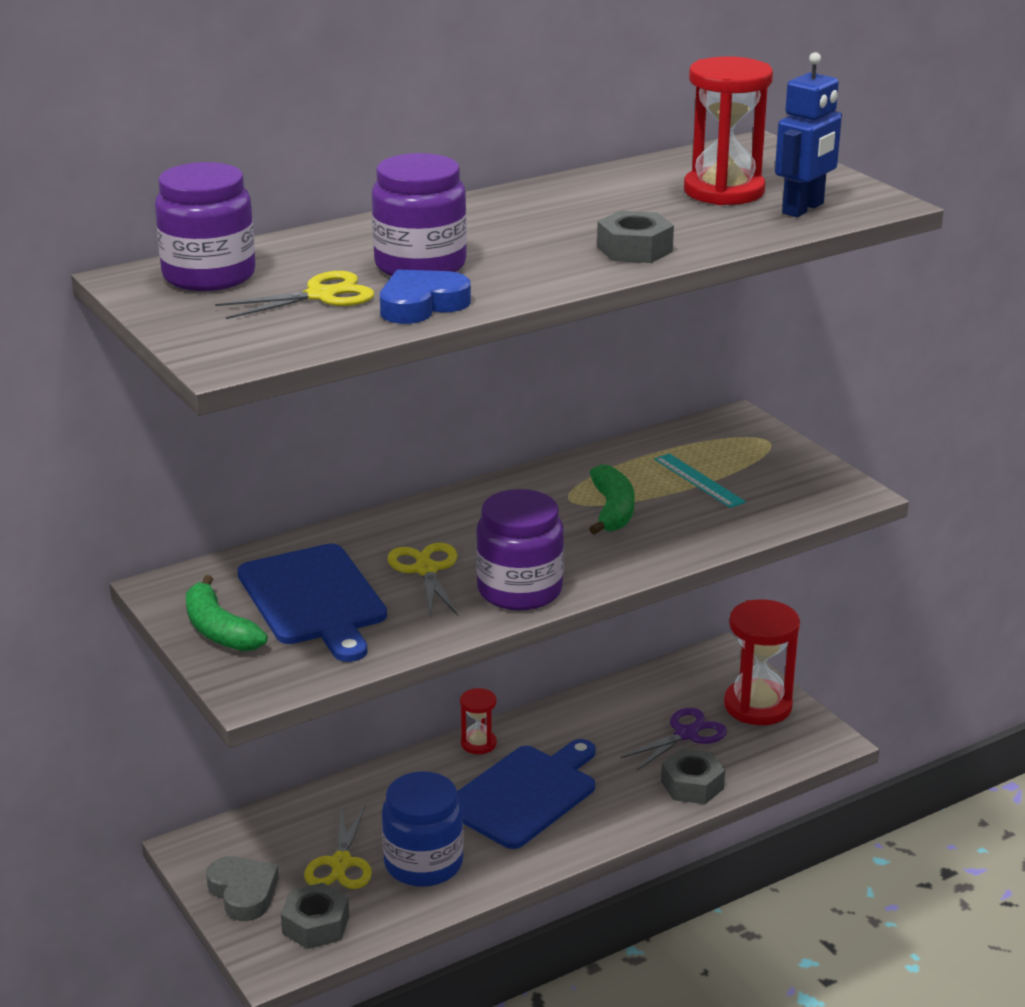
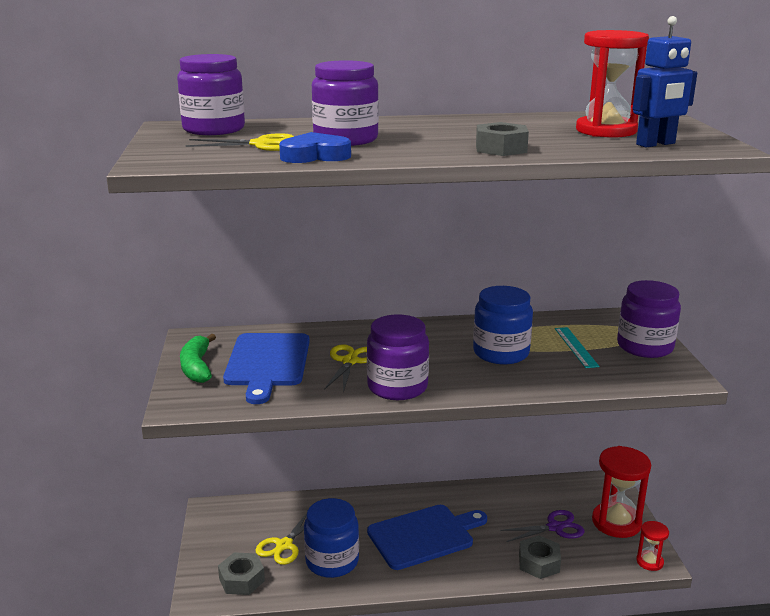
camera: 25 degrees right, 5 degrees down
(243, 892) = (217, 545): grey heart -> none
(478, 744) = (416, 495): red hourglass -> red hourglass (649, 562)
(612, 510) = (501, 353): green banana -> blue jar
(780, 460) = (645, 346): none -> purple jar

